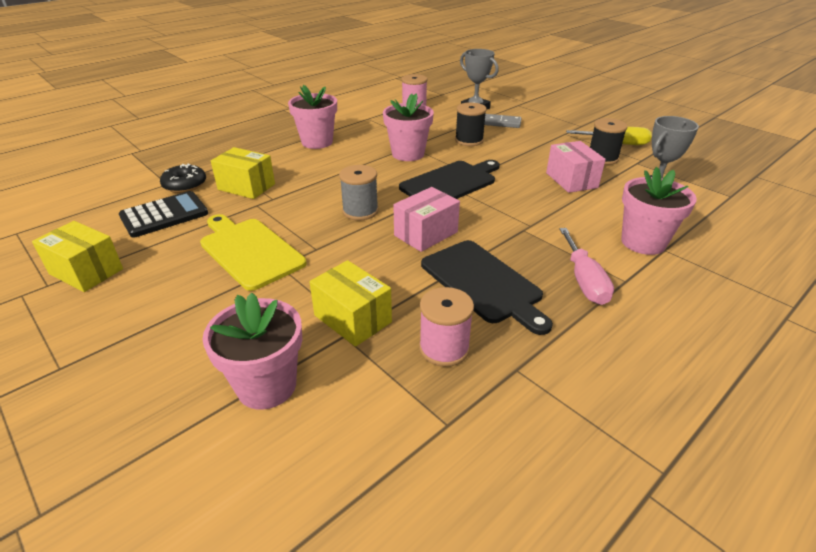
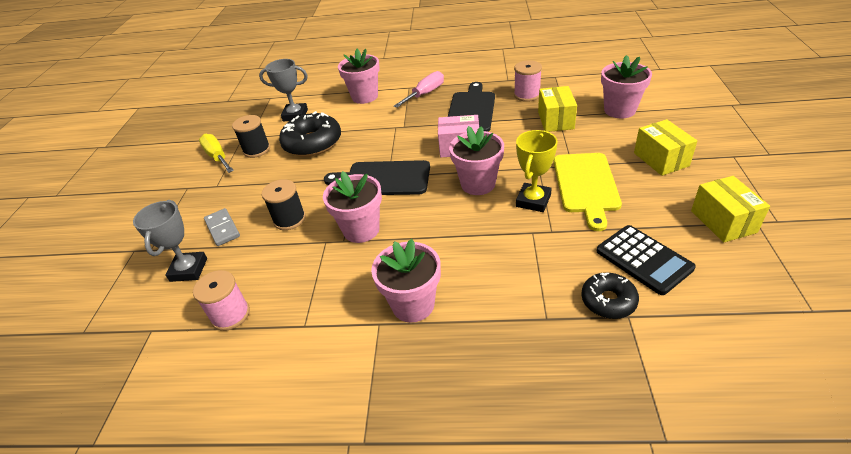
camera: 130 degrees left, 5 degrees up
(164, 215) = (644, 259): black calculator -> black calculator turned 135 degrees counterclockwise
(246, 187) = (545, 262): yellow box -> yellow box (661, 159)
(292, 218) = (533, 201): none -> yellow trophy
(360, 211) = (478, 184): grey spool -> pink flower pot
(571, 180) = (312, 143): pink box -> black donut

